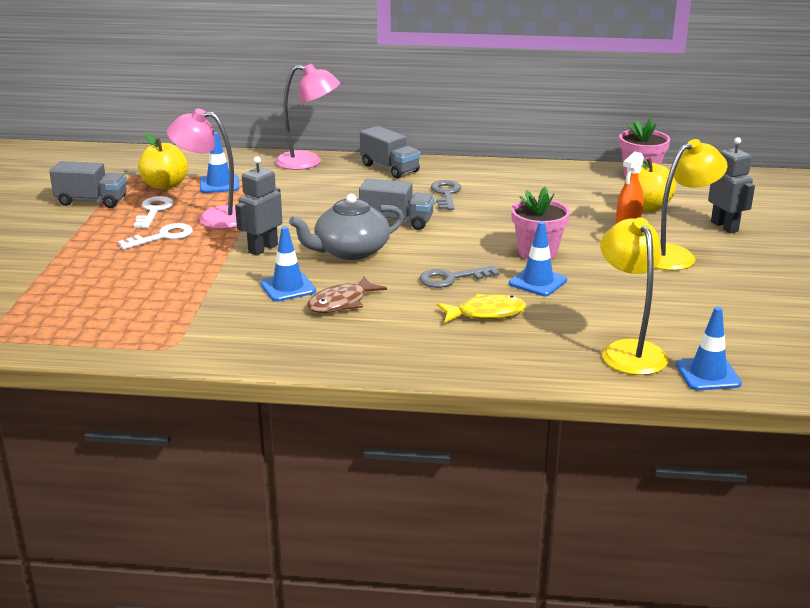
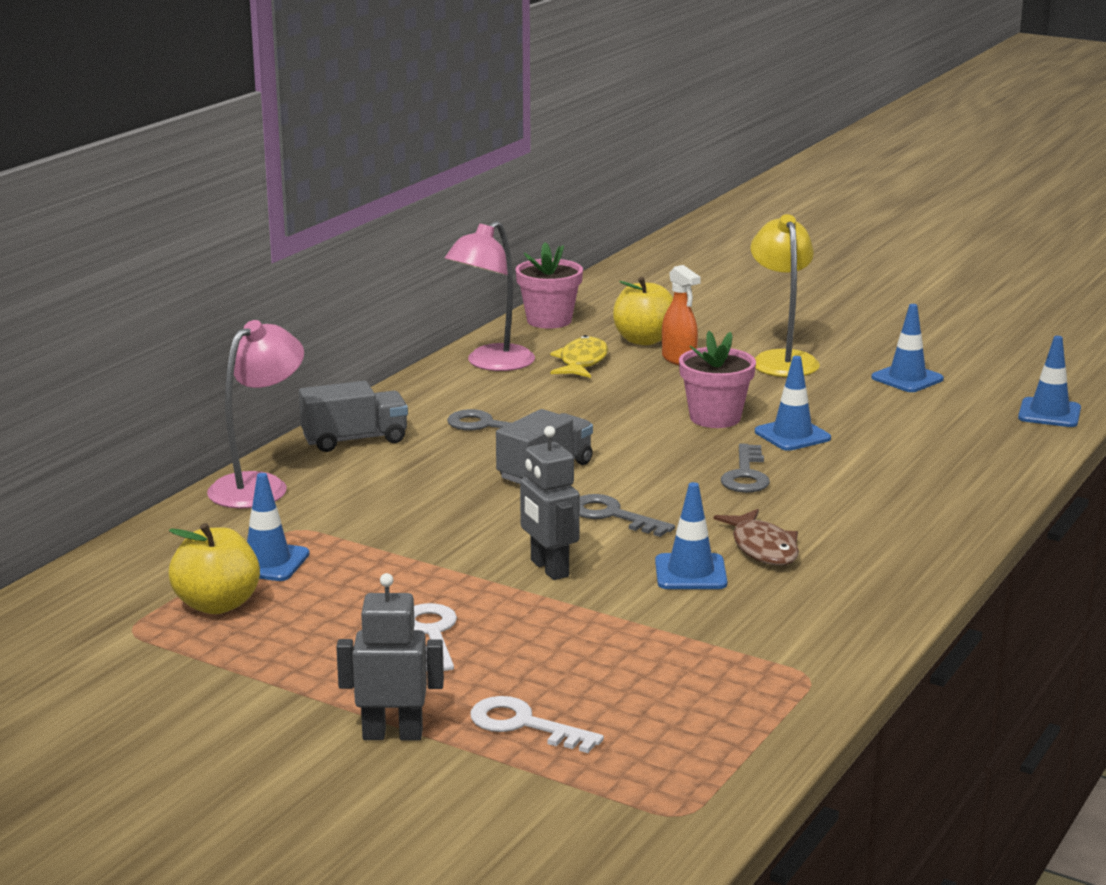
camera: 65 degrees left, 5 degrees down
(91, 201) = (212, 675): grey truck -> none
(154, 211) = (318, 627): white key -> white key (524, 725)
(213, 217) = (398, 586): pink lamp -> pink lamp (491, 364)
(350, 251) = (612, 515): grey teapot -> grey key
(486, 313) = (851, 477): yellow fish -> yellow fish (582, 362)
(628, 351) = (982, 432): yellow lamp -> none
(703, 305) = (907, 378): none -> blue traffic cone
(724, 226) = (730, 322): grey robot -> grey robot (392, 734)

